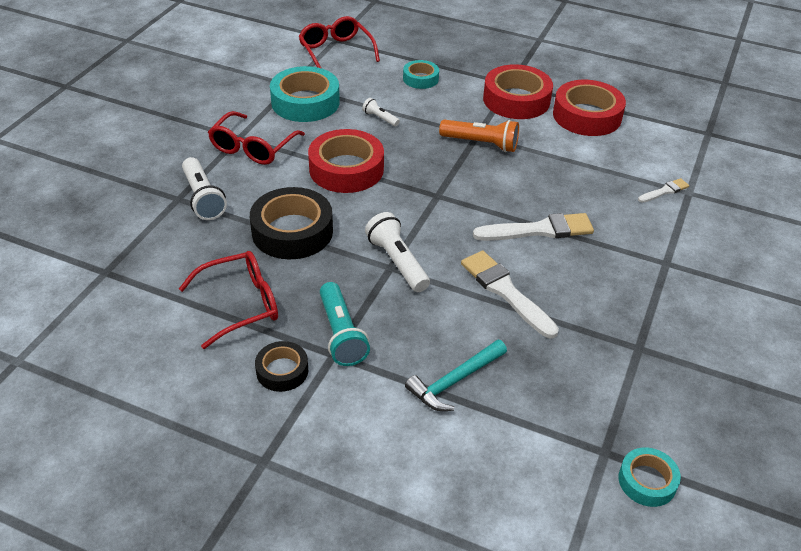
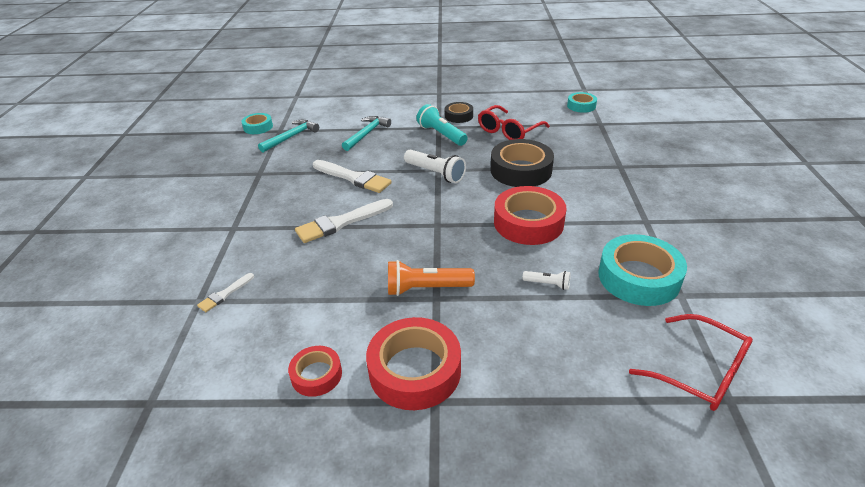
camera: 160 degrees right, 5 degrees down
(203, 198) = (605, 171): white flashlight -> none
(252, 148) = (622, 216): red glasses -> none
(420, 79) = (553, 362): turquoise tape -> turquoise tape (581, 106)
(585, 422) = (291, 137): none -> turquoise hammer
(587, 116) = (316, 375): red tape -> red tape, size x0.55

